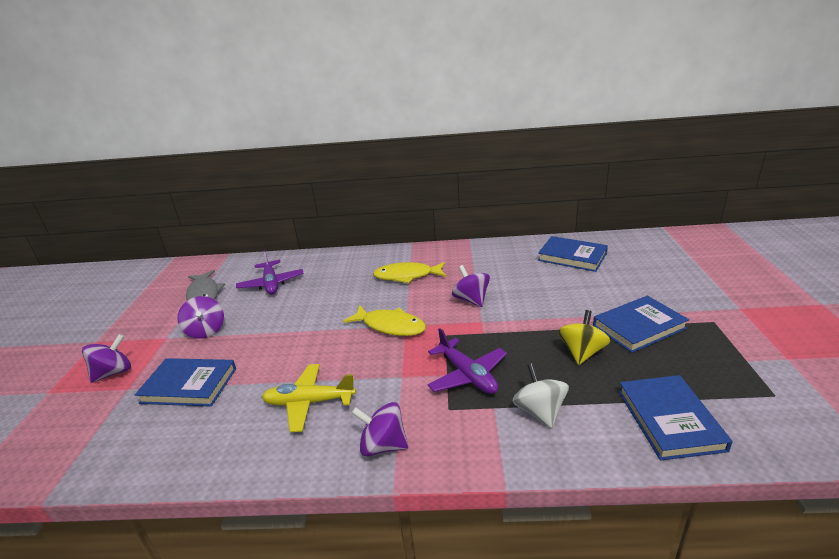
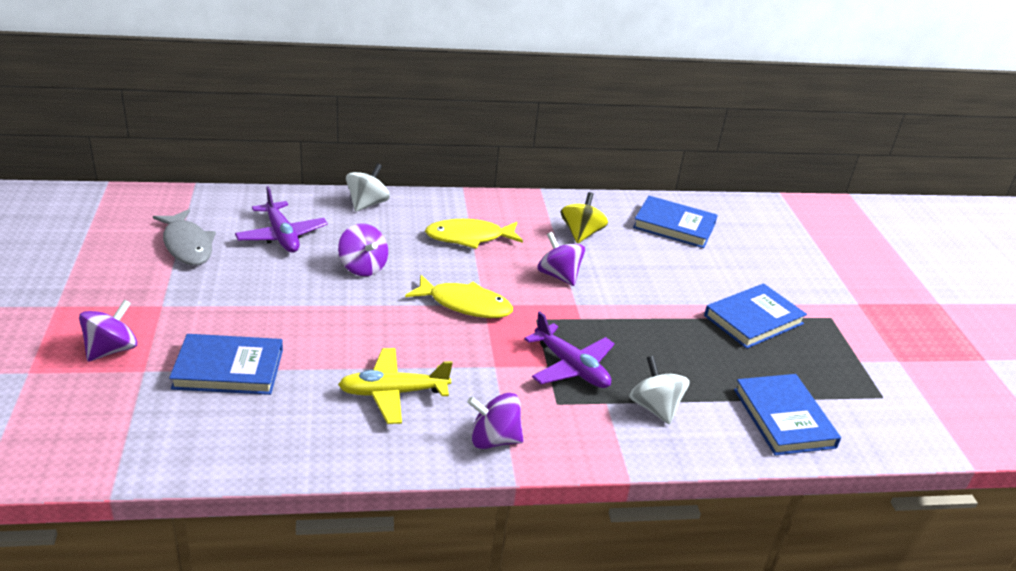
camera: 15 degrees left, 5 degrees up
(206, 331) = (216, 298): purple spinning top -> purple spinning top (363, 267)
(339, 258) = (367, 204): none -> white spinning top
(582, 353) = (694, 346): yellow spinning top -> yellow spinning top (581, 234)

